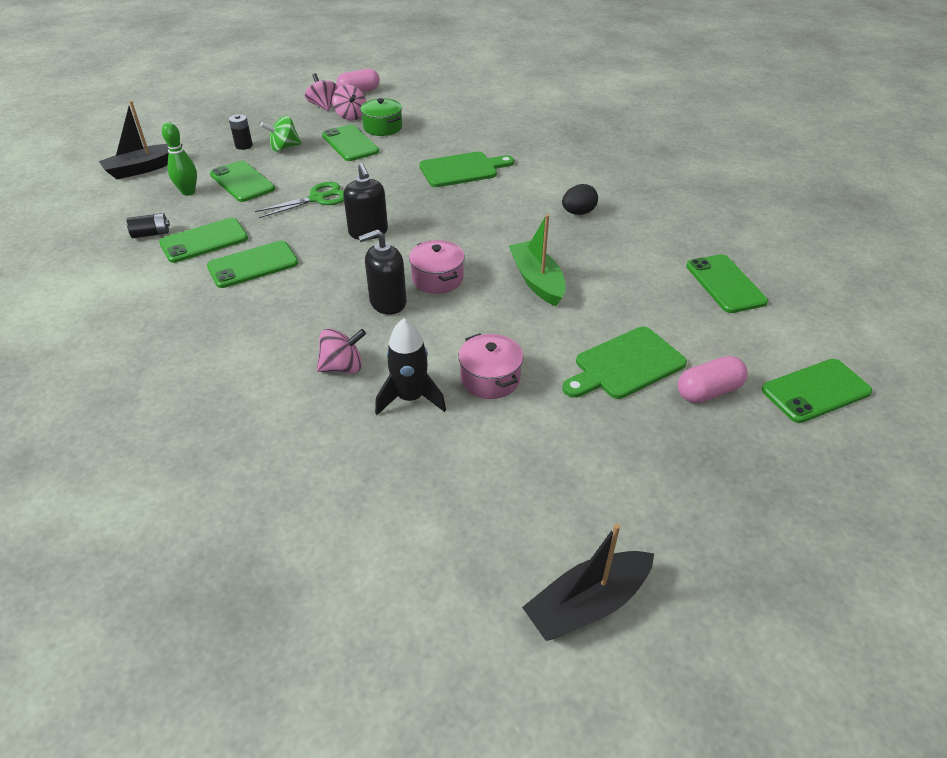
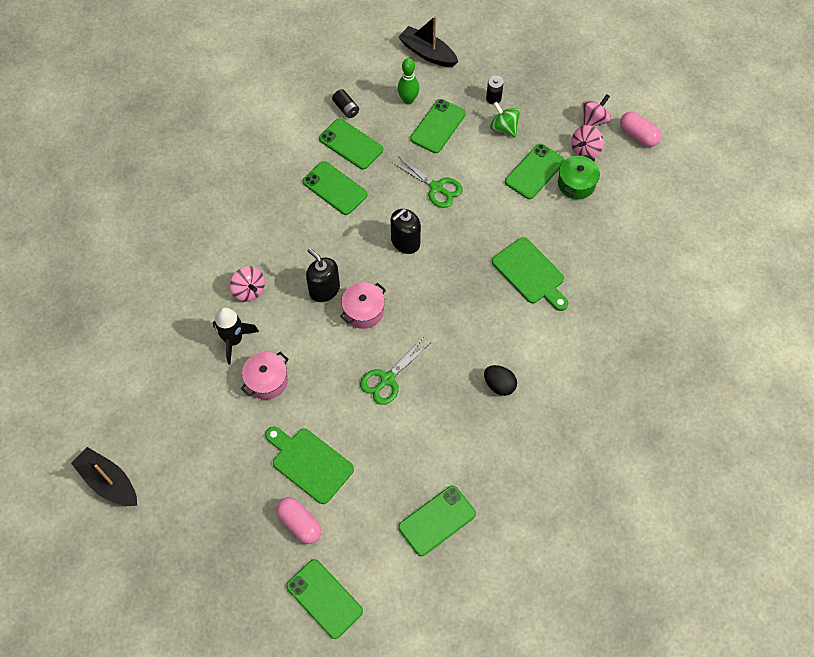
camera: 70 degrees right, 20 degrees up
(537, 281) = (387, 379): green boat -> green scissors

